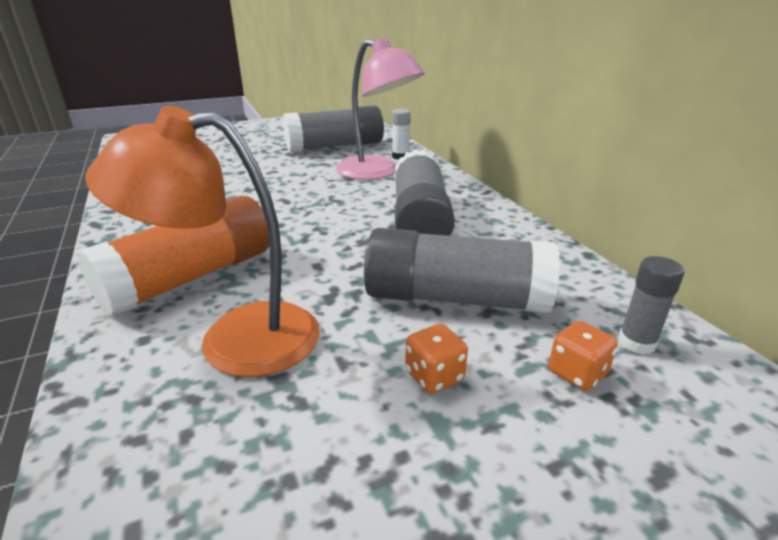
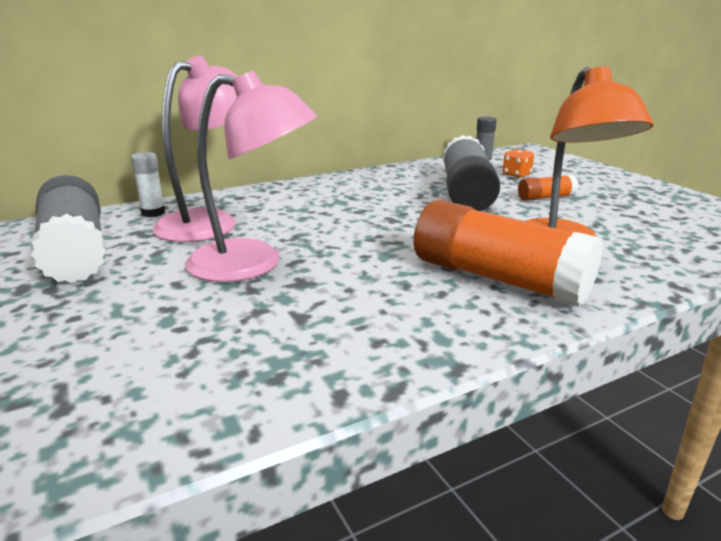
camera: 95 degrees left, 5 degrees down
(287, 188) = (253, 264): none -> pink lamp
(420, 219) = (343, 202): grey glue stick -> none
(434, 376) = (546, 197): orange dice -> orange glue stick

